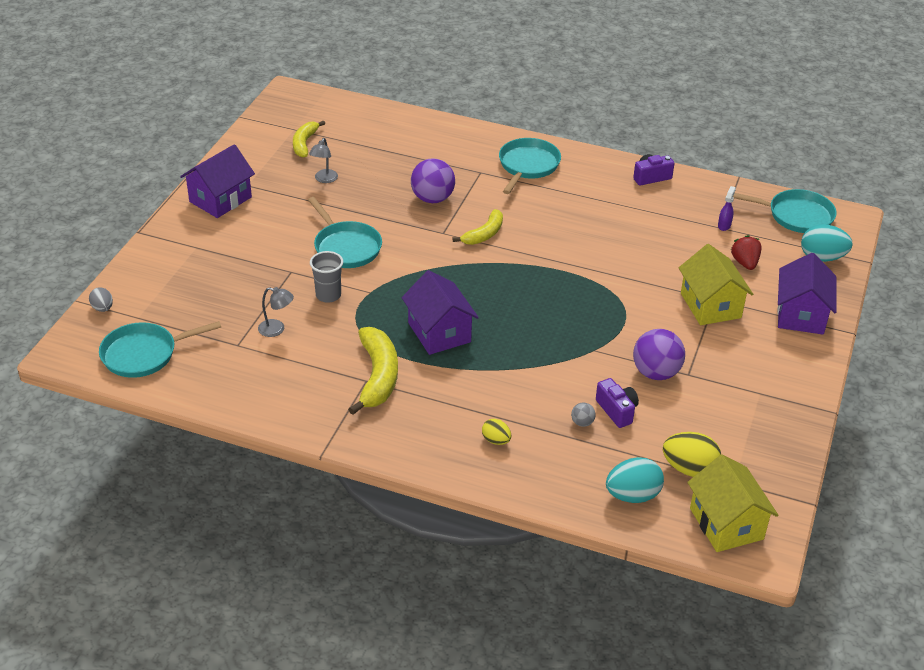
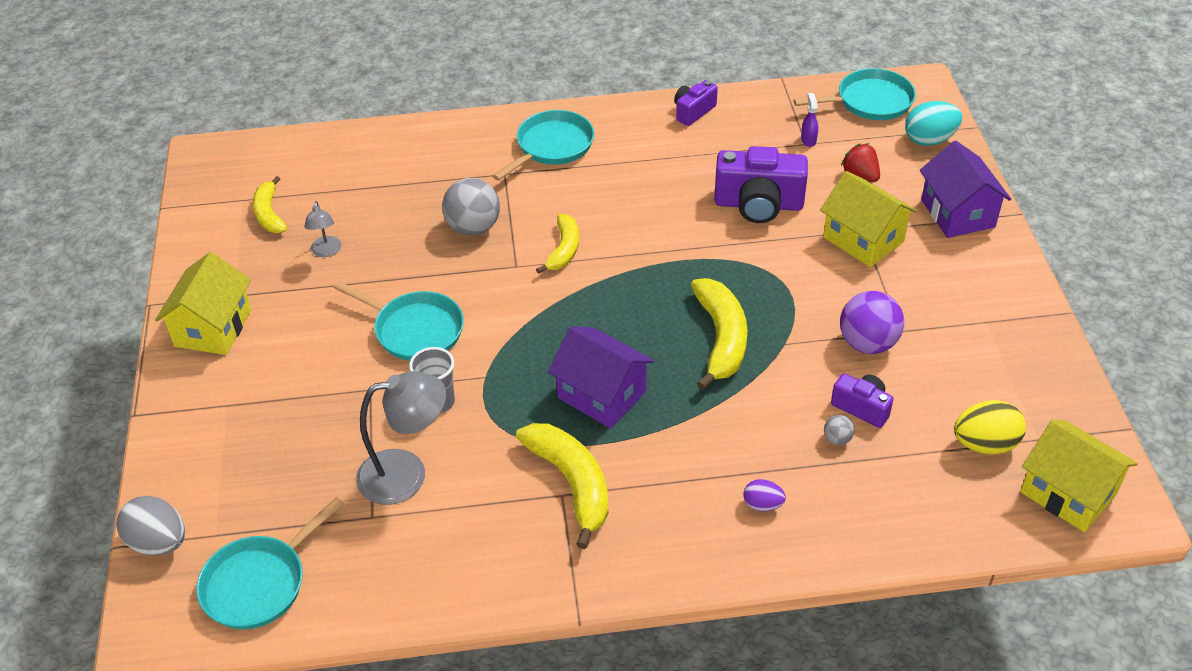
camera: 25 degrees left, 5 degrees up
(102, 308) = (159, 542): grey egg -> grey egg, size x1.75
(220, 199) = (213, 328): purple house -> yellow house
(277, 329) = (406, 474): grey lamp -> grey lamp, size x1.93
(432, 199) = (473, 227): purple ball -> grey ball
(496, 440) = (762, 505): yellow egg -> purple egg
(527, 166) = (552, 146): turquoise pan -> turquoise pan turned 45 degrees clockwise
(550, 330) = (721, 339): none -> yellow banana
(632, 495) = (953, 504): turquoise egg -> none
(649, 255) = (758, 204): none -> purple camera

